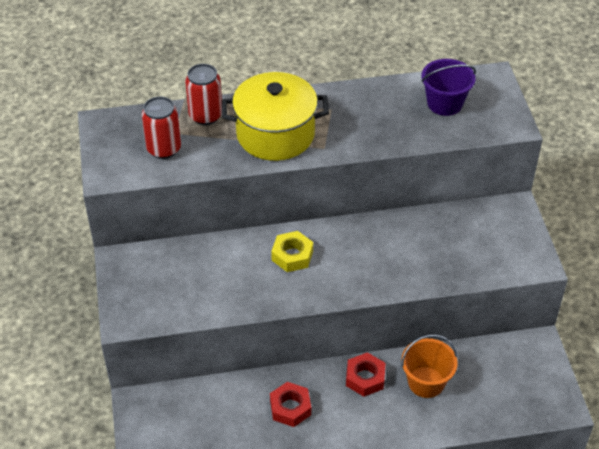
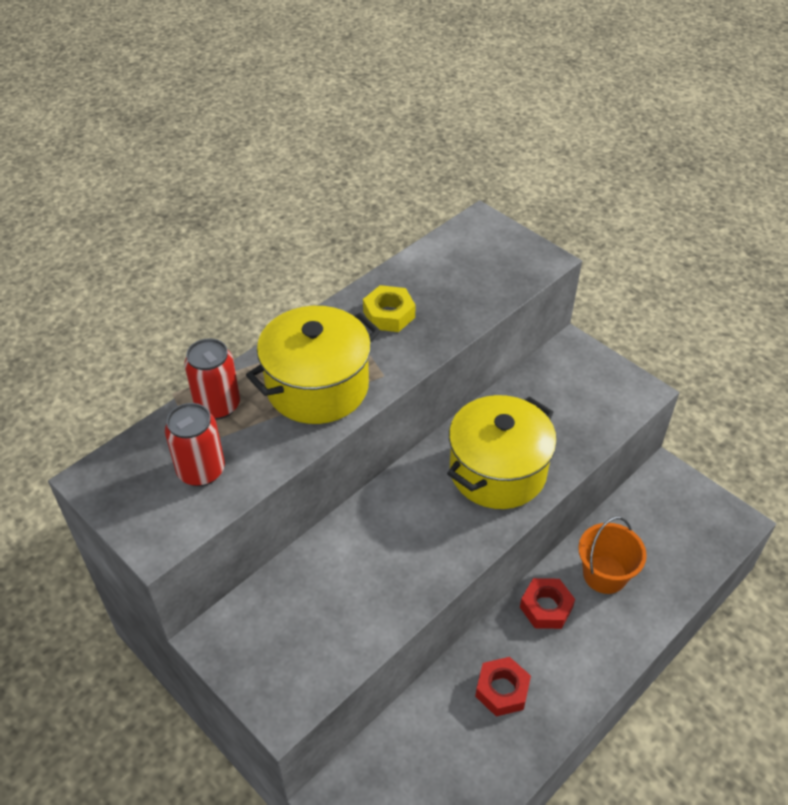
camera: 35 degrees left, 0 degrees up
(292, 255) = (406, 517): yellow nut -> yellow nut (389, 314)
(379, 260) = (497, 471): none -> yellow pot
(444, 103) = (461, 268): purple bucket -> none

